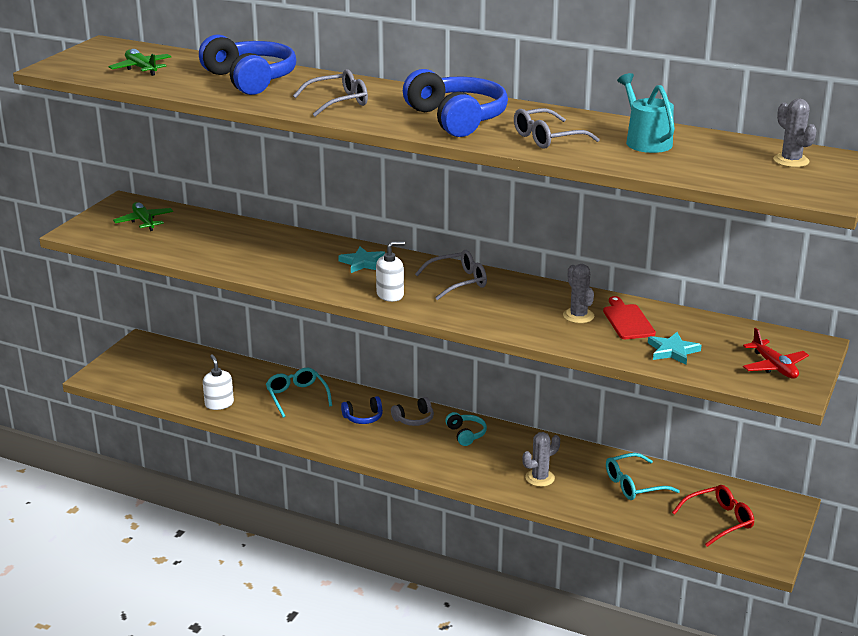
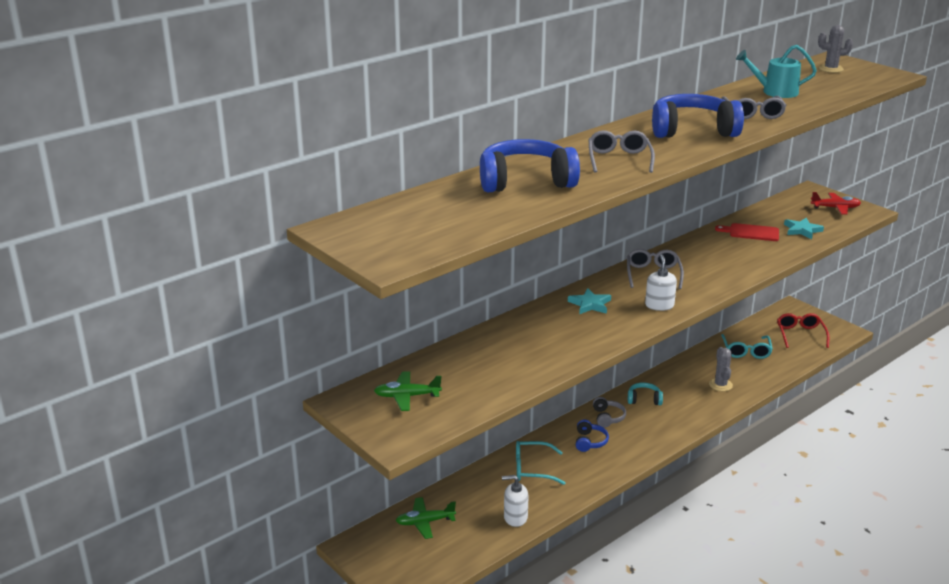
camera: 65 degrees left, 0 degrees up
(141, 68) = (441, 221): green plane -> green plane (425, 522)
(578, 316) = (735, 246): grey cactus -> none

